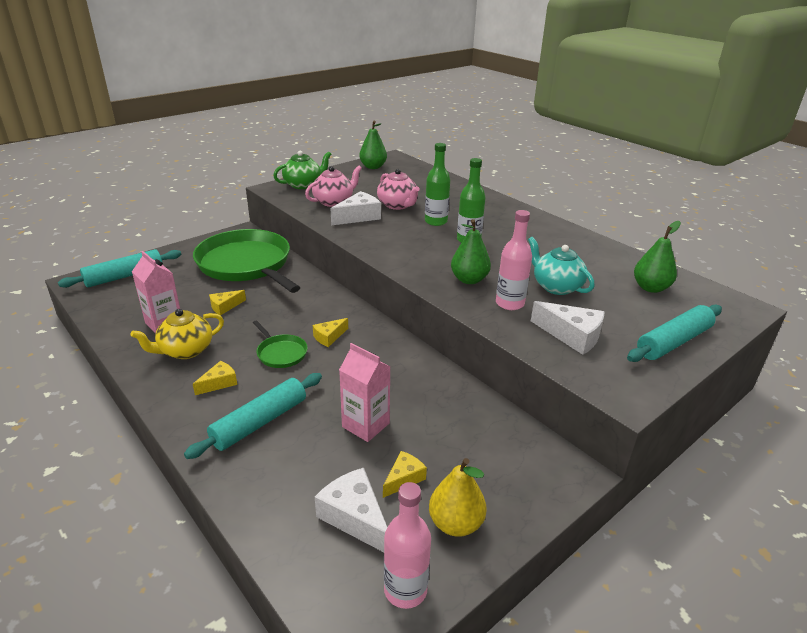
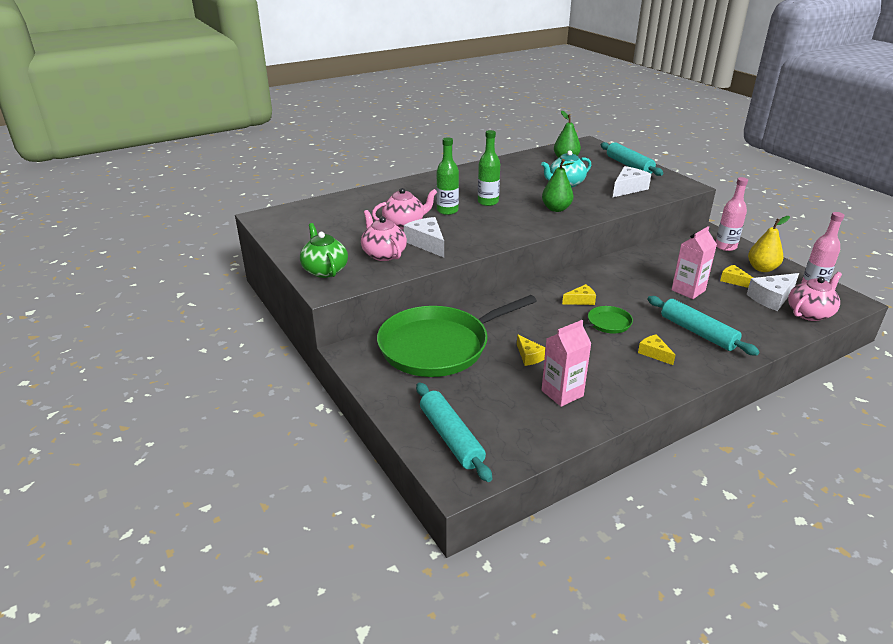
camera: 80 degrees left, 0 degrees up
(185, 350) = (608, 375): yellow teapot -> none
(311, 560) = (809, 313): none -> pink teapot
(329, 337) = (581, 300): yellow cheese -> yellow cheese turned 75 degrees counterclockwise
(373, 167) = (289, 229): green pear -> none
(509, 303) = (590, 200): pink bottle -> pink bottle (725, 246)

